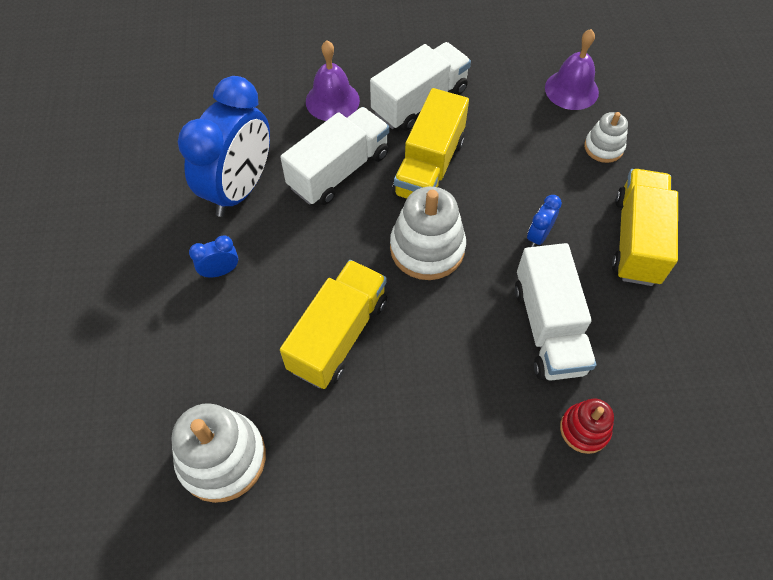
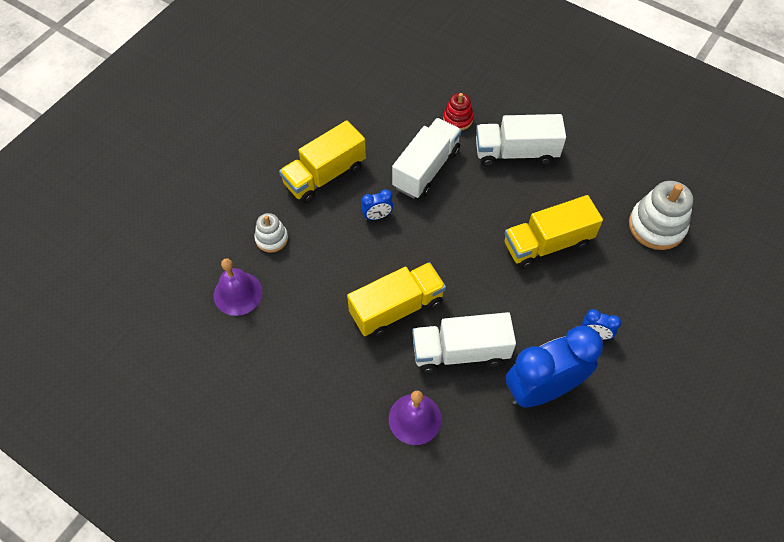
camera: 140 degrees left, 0 degrees up
(420, 101) = (351, 366): white truck -> white truck (516, 152)
(427, 248) = (450, 256): white stacking toy -> none

